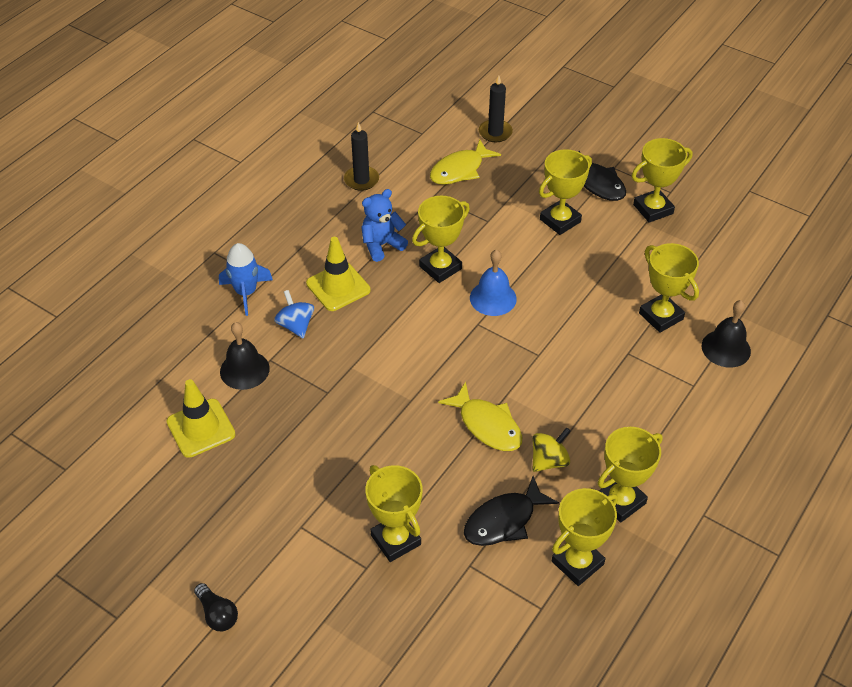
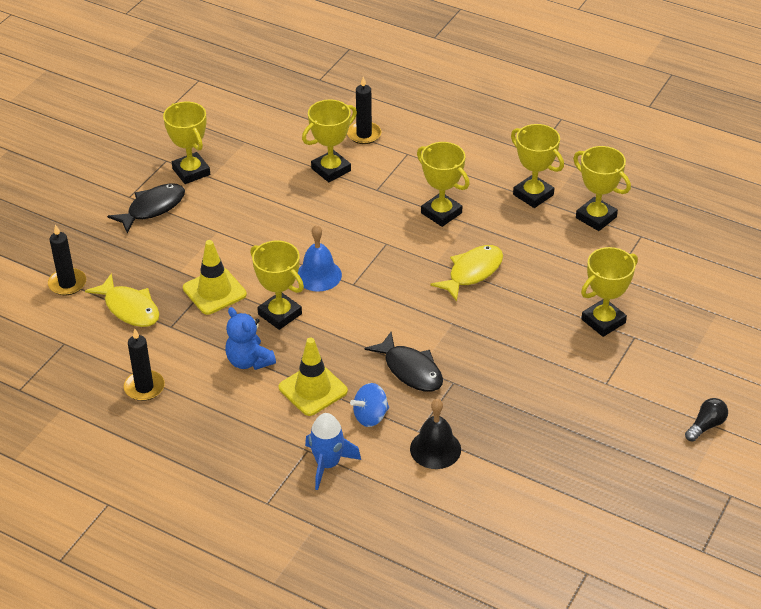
camera: 95 degrees left, 5 degrees down
(201, 428) = (514, 471): yellow traffic cone -> yellow traffic cone (214, 291)
(504, 520) = (568, 258): black fish -> black fish (410, 370)
(549, 461) = (502, 234): yellow spinning top -> none
(560, 221) = (208, 232): yellow trophy -> yellow trophy (441, 213)
(726, 348) = (364, 134): black bell -> black candle

